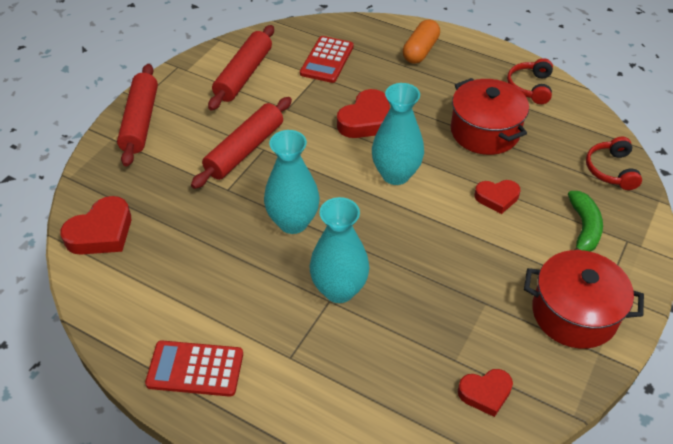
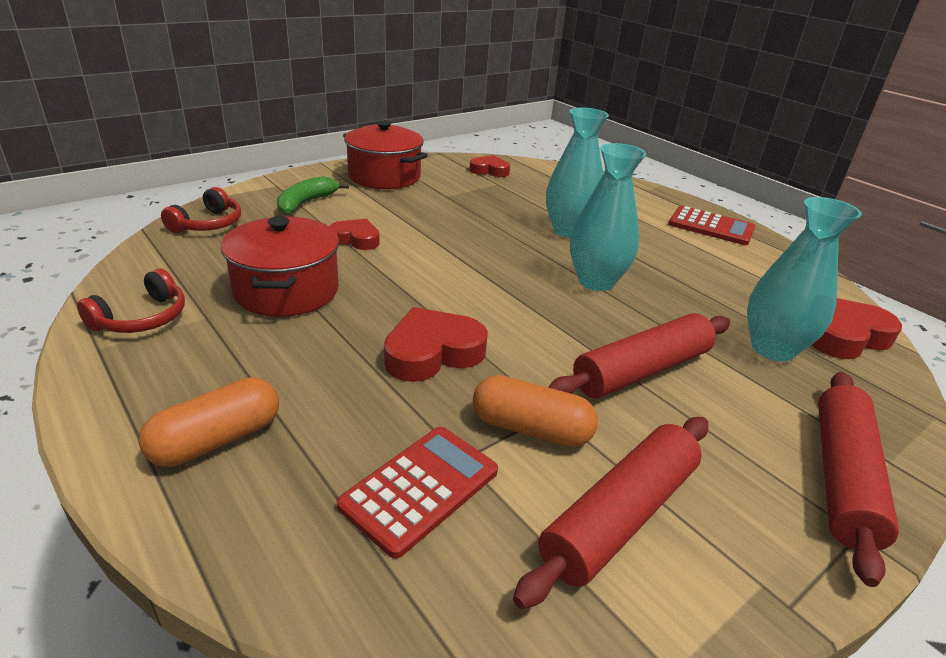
camera: 160 degrees left, 15 degrees down
(293, 97) = (531, 429): none -> orange capsule
(395, 174) = (446, 285): turquoise vase -> turquoise vase (772, 348)

